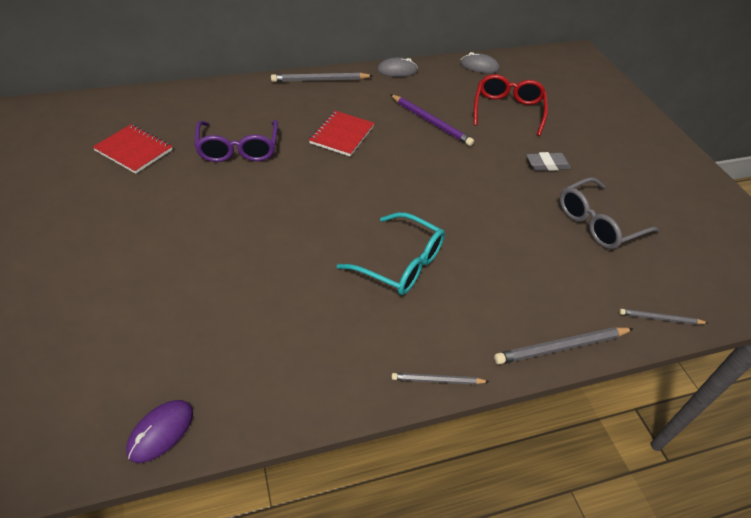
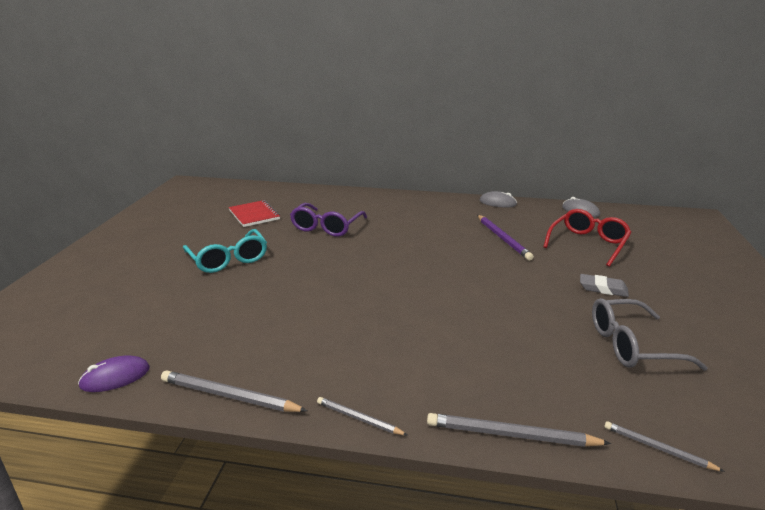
camera: 30 degrees right, 20 degrees down
(320, 80) = (426, 199): grey pencil -> grey pencil (230, 396)
(342, 135) = (415, 233): red notebook -> none
(401, 264) = (396, 325): turquoise glasses -> turquoise glasses (228, 259)

